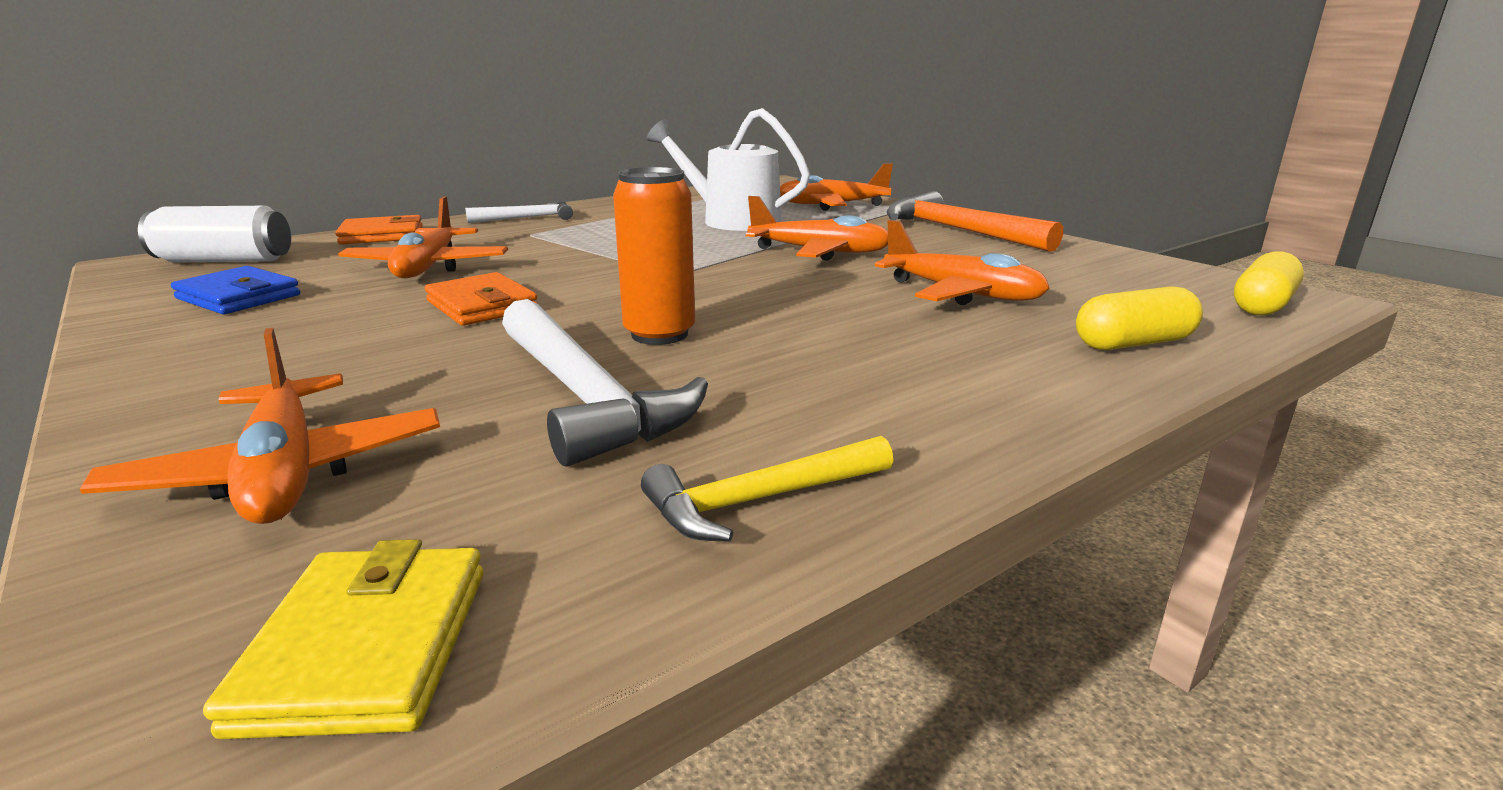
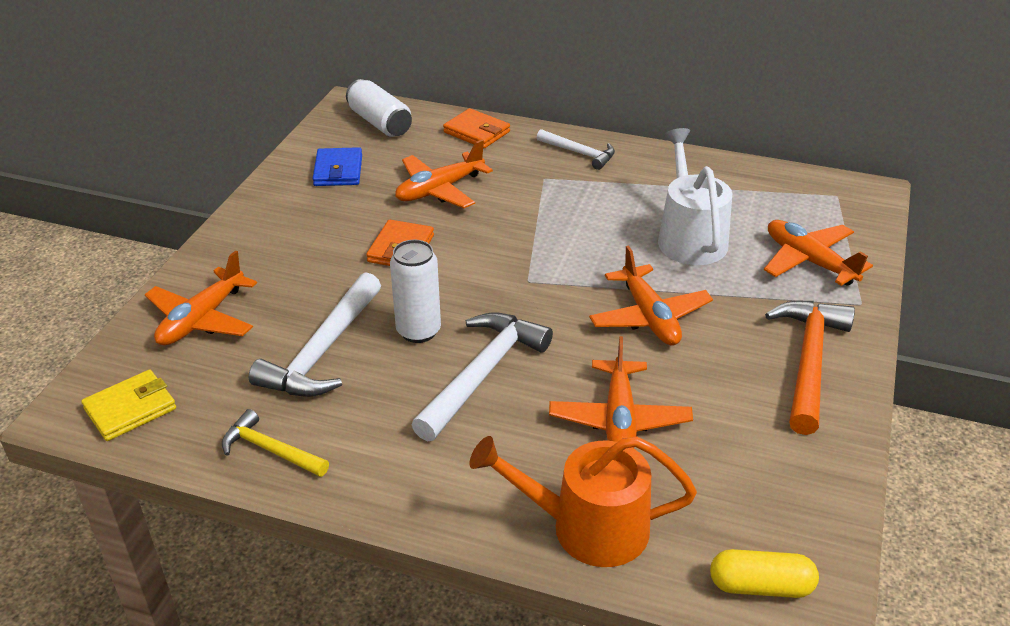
camera: 55 degrees right, 15 degrees up
(659, 334) = (418, 331): orange can -> white can
(799, 325) = (482, 374): none -> white hammer
(1133, 343) = (588, 527): yellow capsule -> orange watering can

